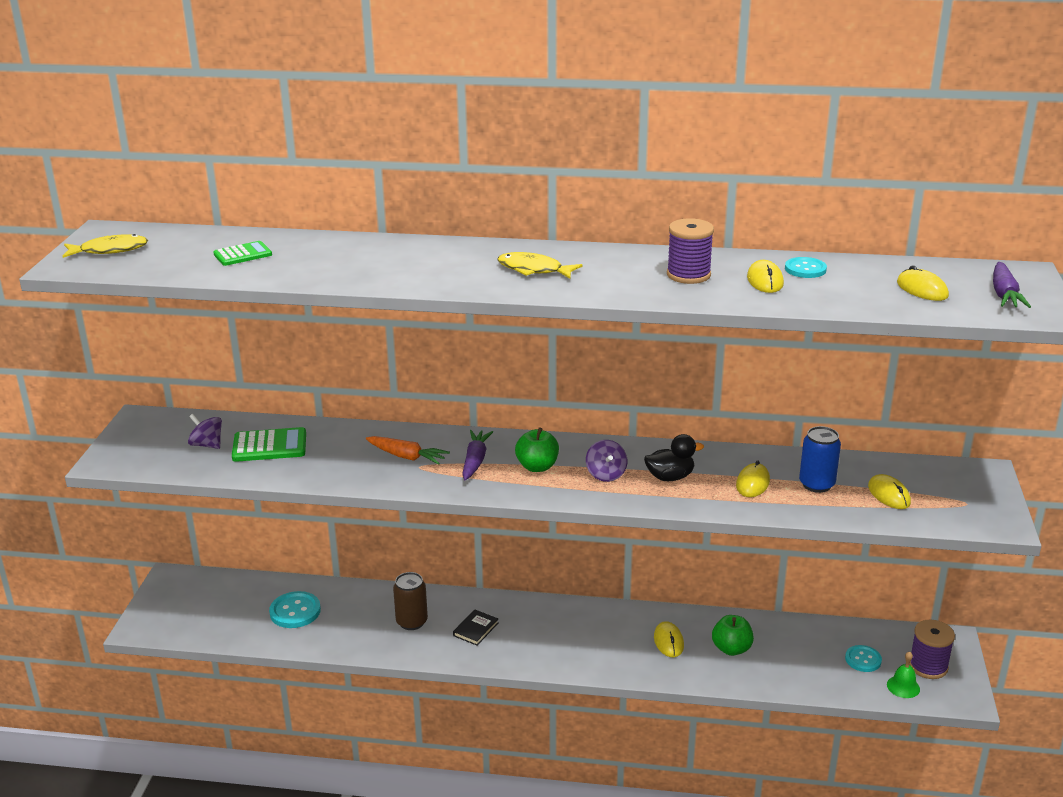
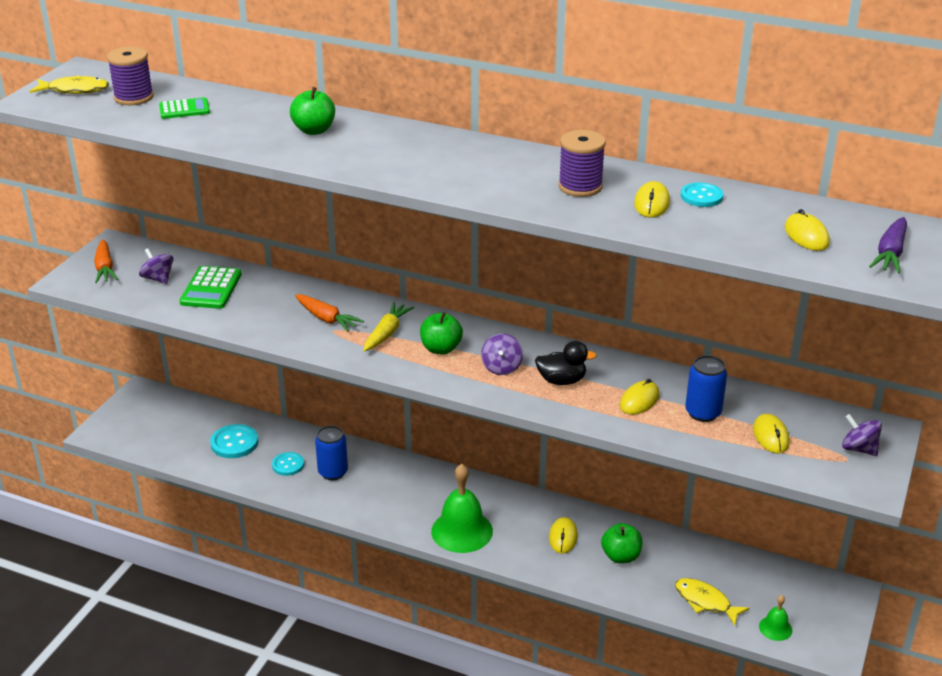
camera: 15 degrees right, 5 degrees up
(142, 443) = (105, 268): none -> orange carrot
(269, 446) = (211, 289): green calculator -> green calculator turned 90 degrees clockwise
(392, 258) = (314, 130): none -> green apple
(412, 622) = (333, 472): brown can -> blue can
(475, 460) = (387, 333): purple carrot -> yellow carrot
(475, 629) = (387, 490): black book -> none
(533, 270) = (435, 161): yellow fish -> yellow fish (705, 601)
(567, 654) = (462, 531): none -> green bell
(863, 660) = (747, 593): turquoise button -> turquoise button (288, 465)
(928, 666) = (811, 613): purple spool -> purple spool (134, 97)
(971, 492) = (859, 449): none -> purple spinning top

